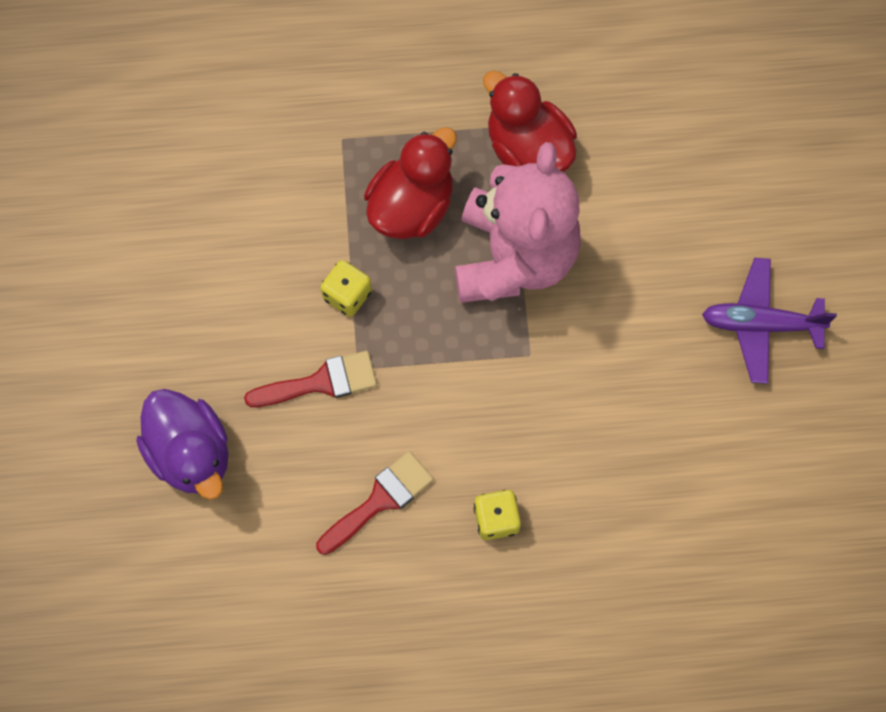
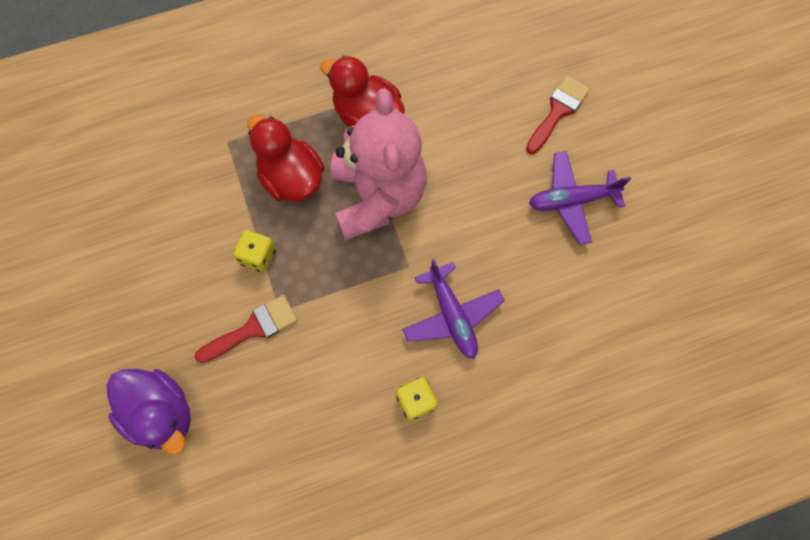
camera: 15 degrees left, 0 degrees up
(380, 500) = (321, 410): red brush -> red brush (557, 112)
(411, 206) = (291, 178): red duck -> red duck turned 60 degrees counterclockwise
(567, 429) = (452, 315): none -> purple plane

